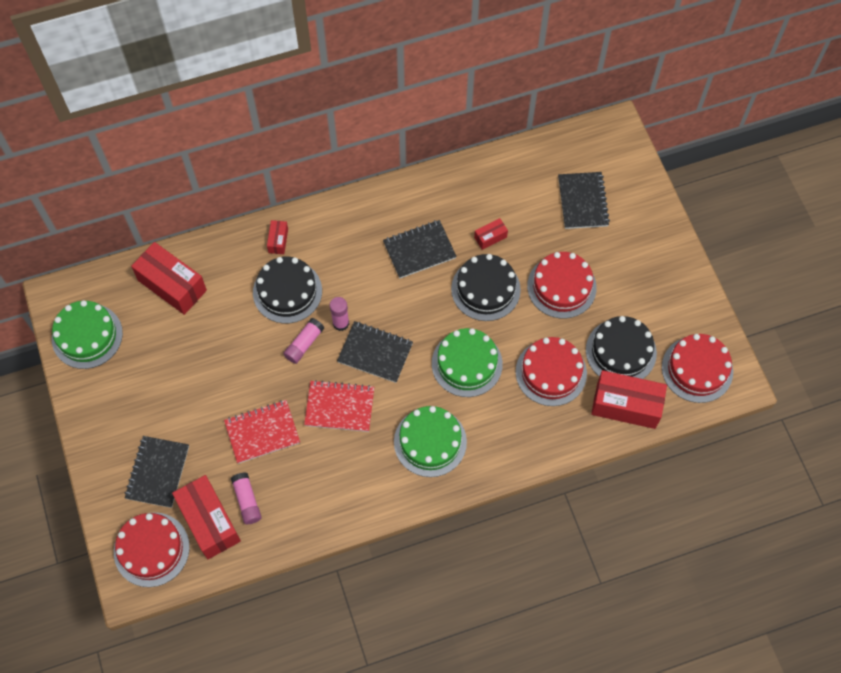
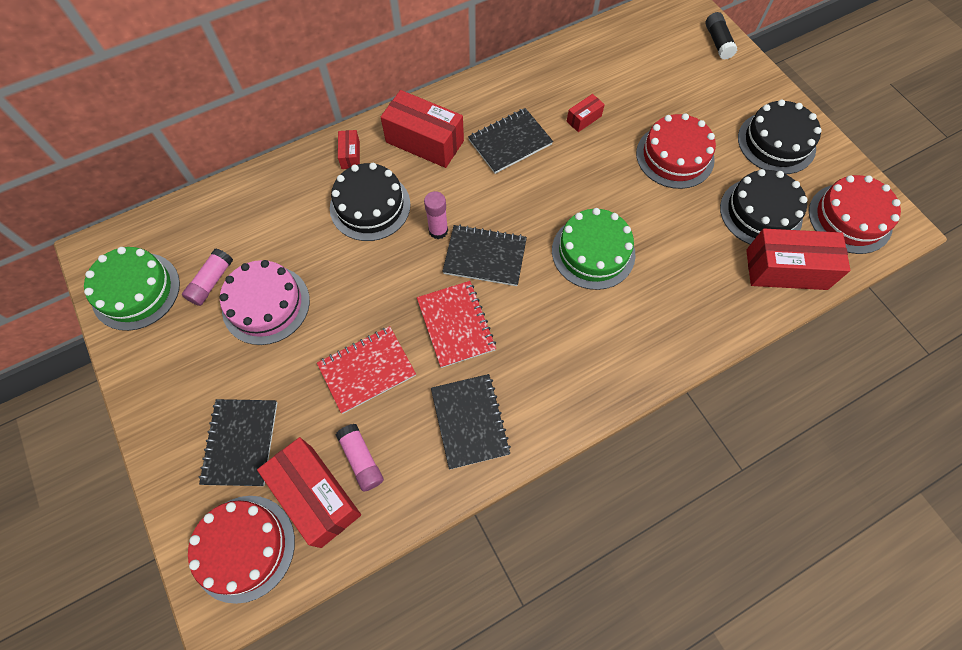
camera: 10 degrees left, 0 degrees up
(172, 285) = (234, 219): red box -> red box (424, 141)
(190, 365) = (266, 304): none -> pink cake
(304, 344) = (400, 260): pink glue stick -> pink glue stick (211, 282)
(339, 407) = (456, 325): red notebook -> red notebook turned 75 degrees clockwise
(430, 442) = (573, 347): green cake -> none
(485, 289) = (593, 171): black cake -> black cake (776, 142)
(551, 372) = (691, 247): red cake -> none
(582, 201) = (671, 71): black notebook -> black notebook (469, 421)
(635, 177) = (717, 42): none -> black glue stick

